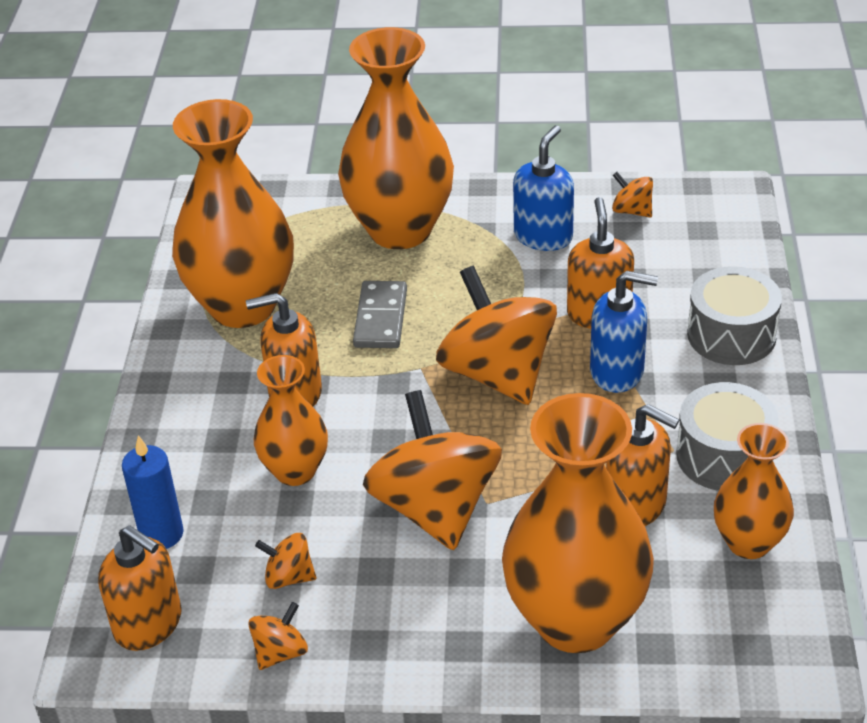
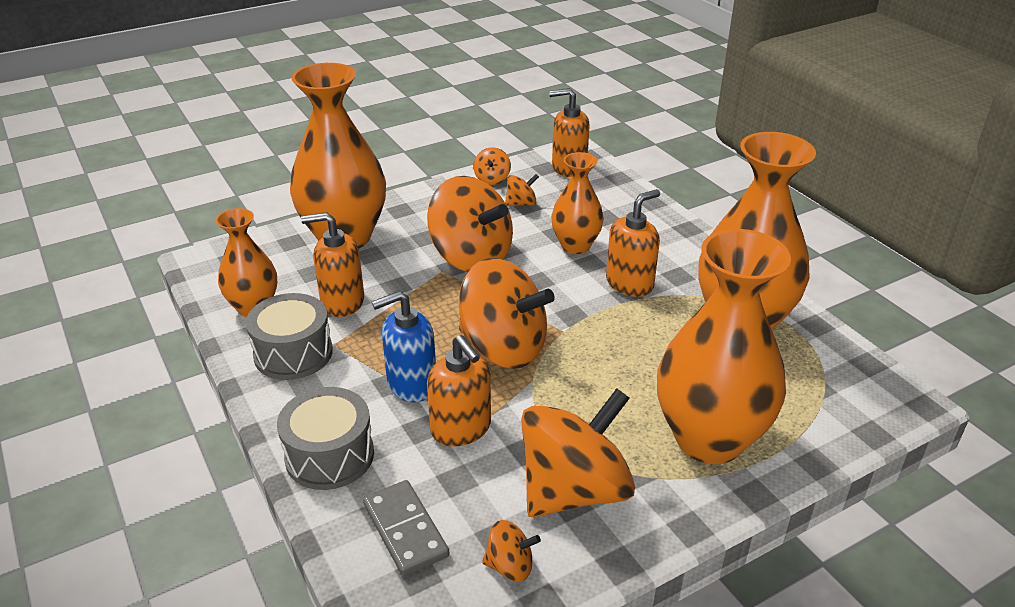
camera: 145 degrees right, 5 degrees down
(161, 534) = (611, 197): blue candle -> none
(380, 318) = (633, 354): grey domino -> grey domino (405, 530)
(543, 236) = (574, 490): blue soap dispenser -> orange spinning top

